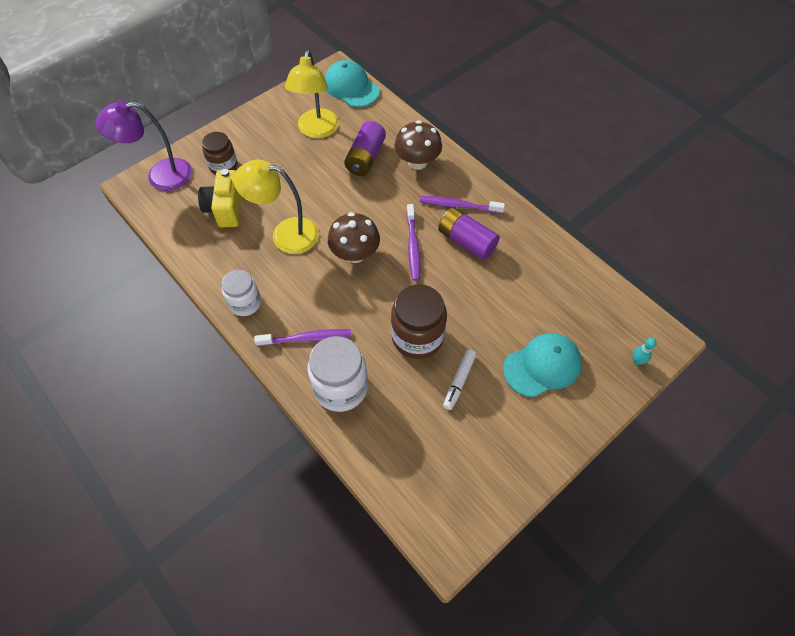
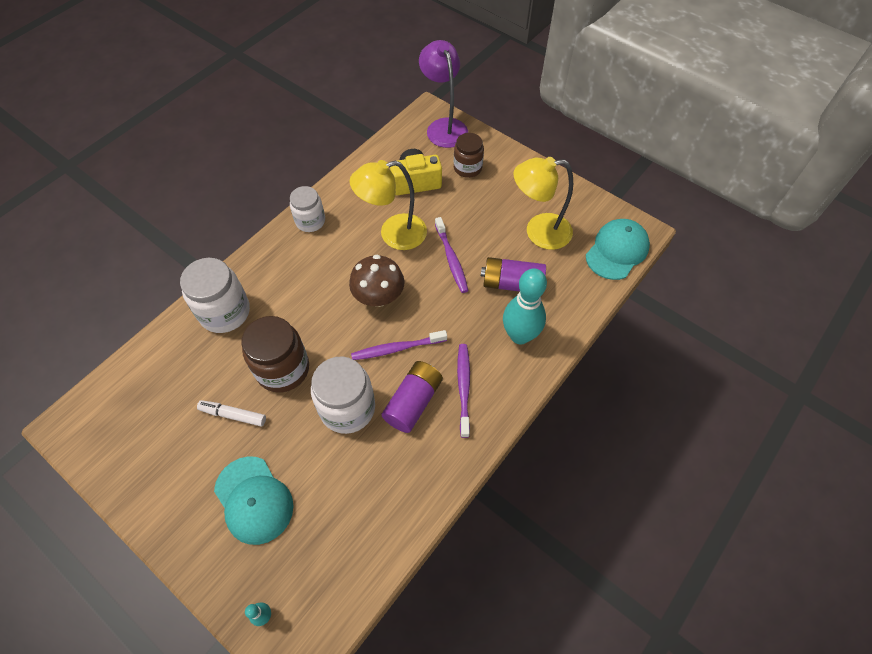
camera: 80 degrees right, 0 degrees up
(285, 234) = (393, 234): yellow lamp -> yellow lamp turned 105 degrees counterclockwise
(306, 338) = (276, 275): purple toothbrush -> purple toothbrush (451, 259)
(417, 162) = (520, 335): brown mushroom -> turquoise bowling pin
(465, 289) = (347, 408): none -> white jar

